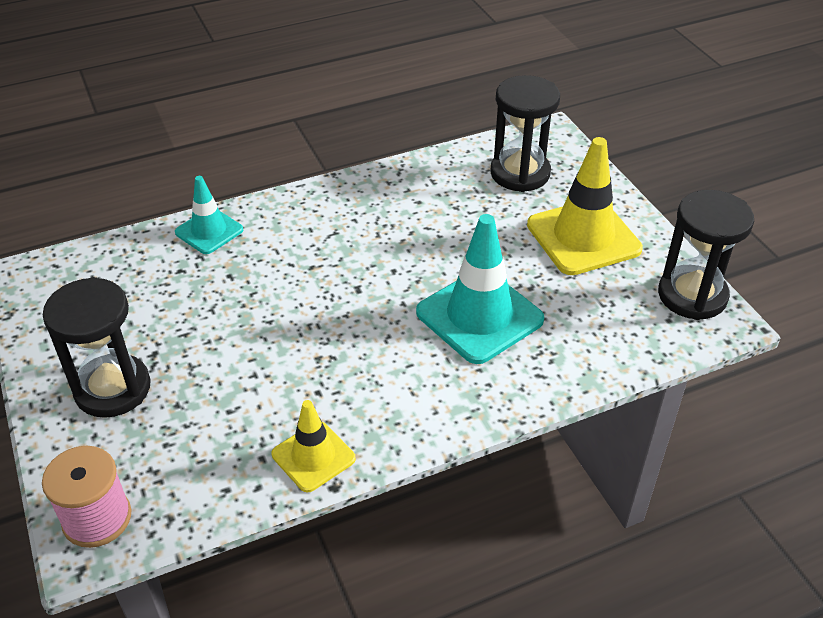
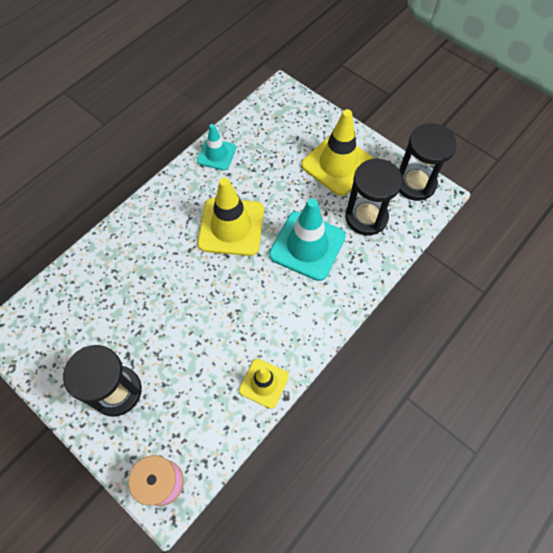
camera: 25 degrees left, 20 degrees up
(209, 231) = (108, 248): turquoise traffic cone -> turquoise traffic cone (216, 154)
(384, 260) = (231, 227): none -> yellow traffic cone
(520, 173) = (278, 129): black hourglass -> black hourglass (366, 217)

